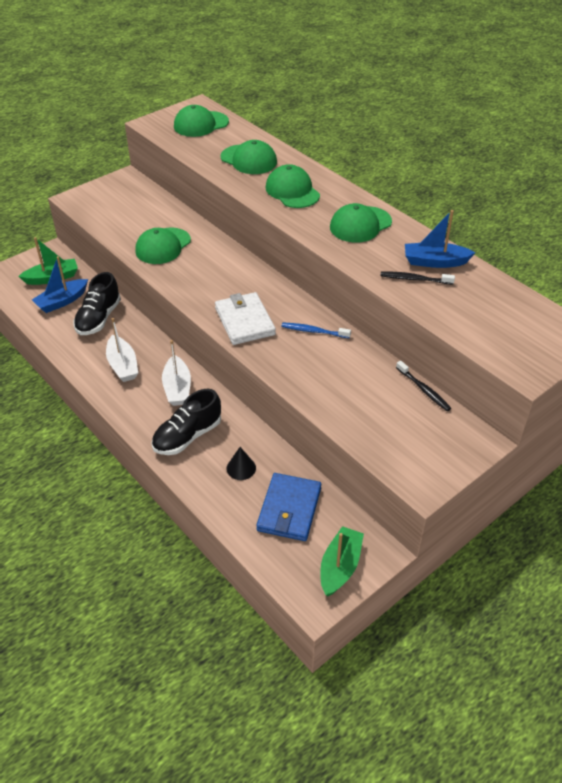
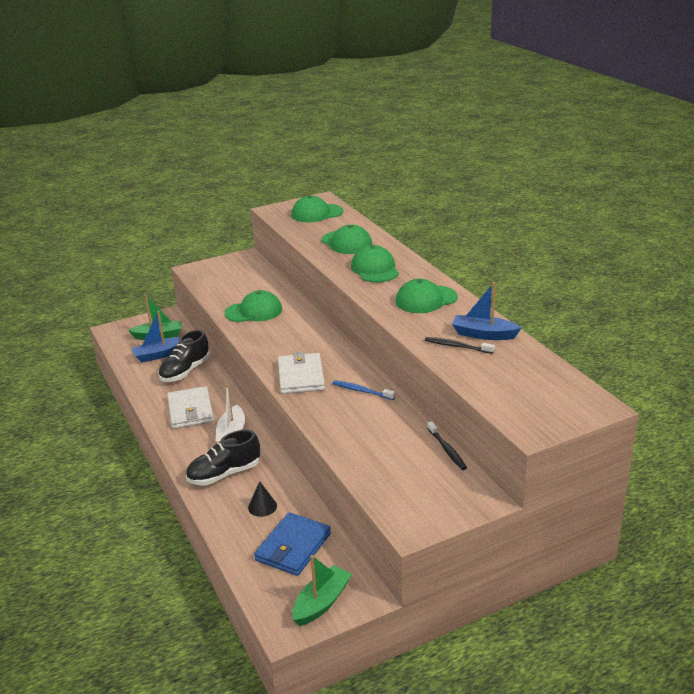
camera: 15 degrees right, 15 degrees down
(123, 365) = (190, 410): white boat -> white wallet
(163, 246) = (254, 311): green cap -> green cap turned 150 degrees counterclockwise

